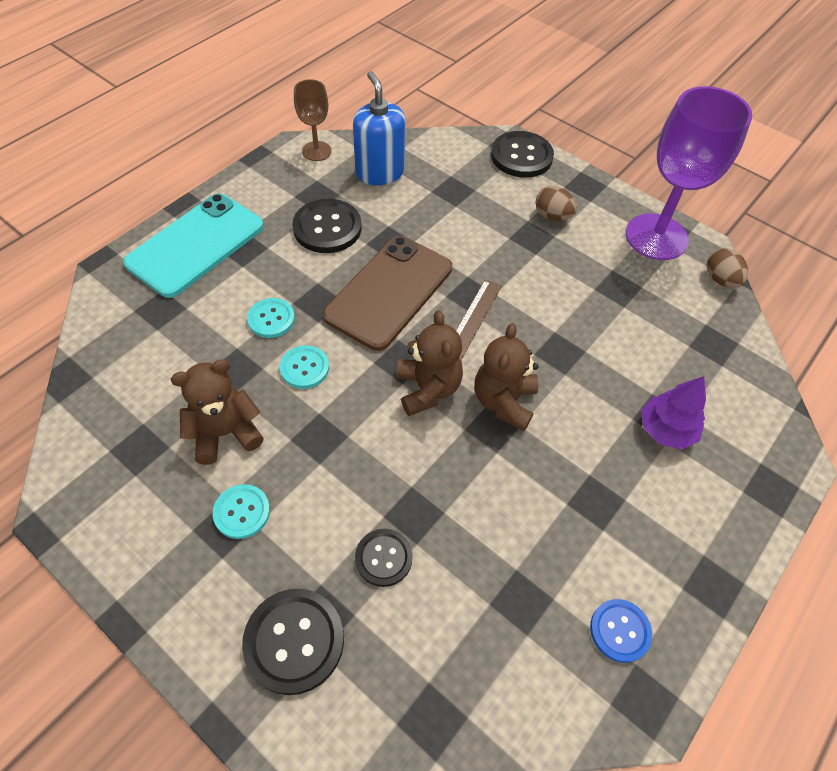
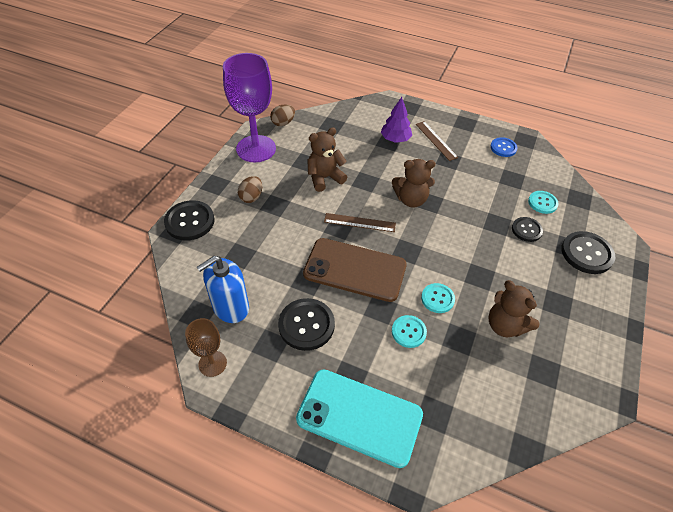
camera: 105 degrees left, 5 degrees down
(242, 512) = (544, 298): turquoise button -> turquoise button (542, 203)
(428, 389) = (420, 233): brown teddy bear -> brown teddy bear (324, 178)
(656, 501) = (436, 140): none -> brown ruler

